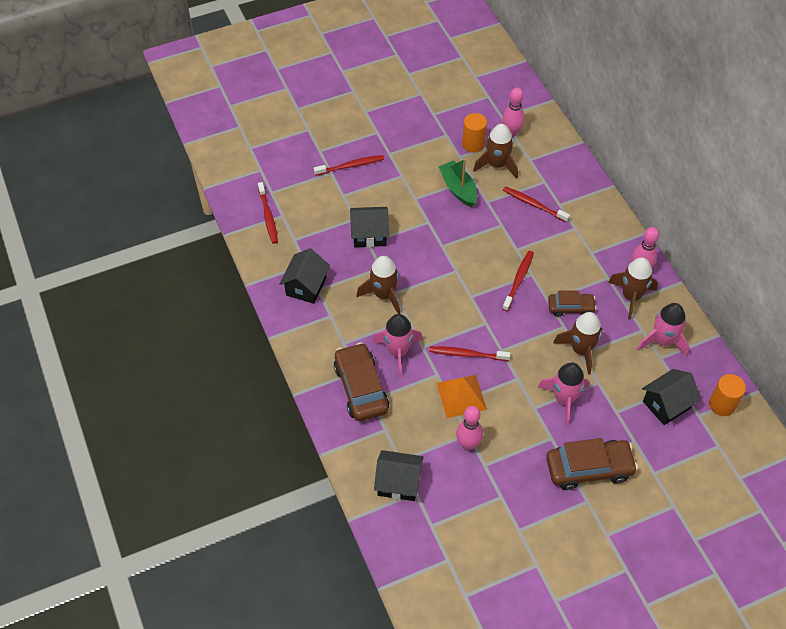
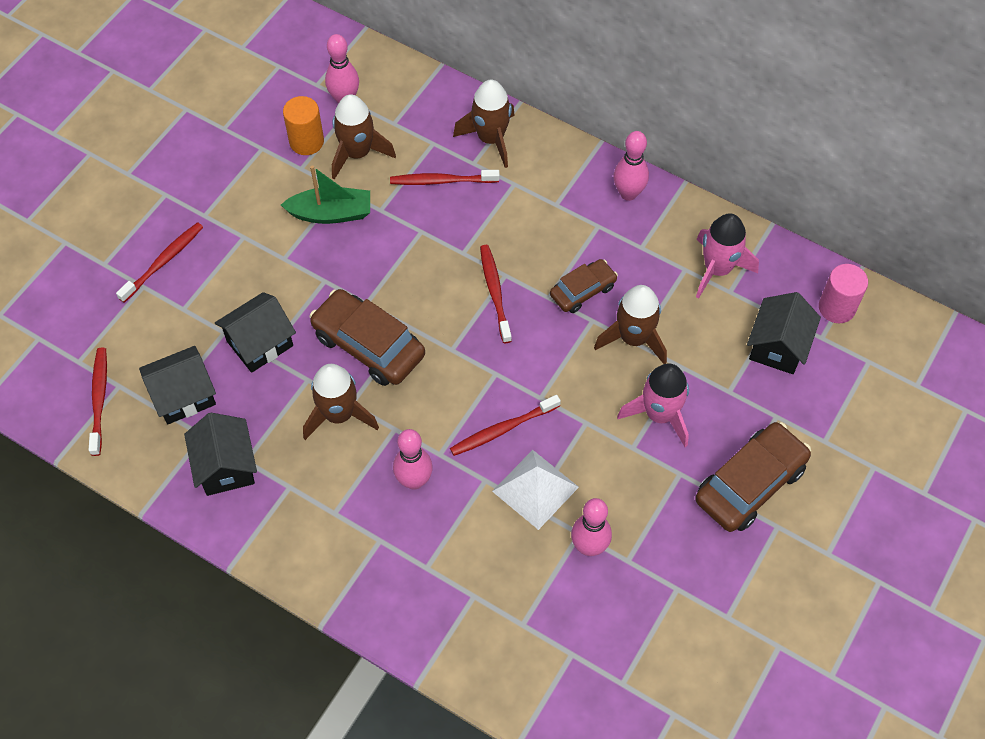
camera: 35 degrees left, 5 degrees up
(268, 216) = (99, 399): red toothbrush -> red toothbrush turned 135 degrees counterclockwise
(361, 388) = (402, 560): brown car -> brown car (368, 345)
(398, 352) = (414, 480): pink rocket -> pink bowling pin
(398, 483) = (542, 655): black house -> black house (184, 396)
(458, 189) = (331, 213): green boat -> green boat turned 150 degrees clockwise
(461, 396) = (535, 489): orange pyramid -> white pyramid
(631, 296) = (642, 234): brown rocket -> brown rocket (491, 139)
(722, 404) = (836, 308): orange cylinder -> pink cylinder

